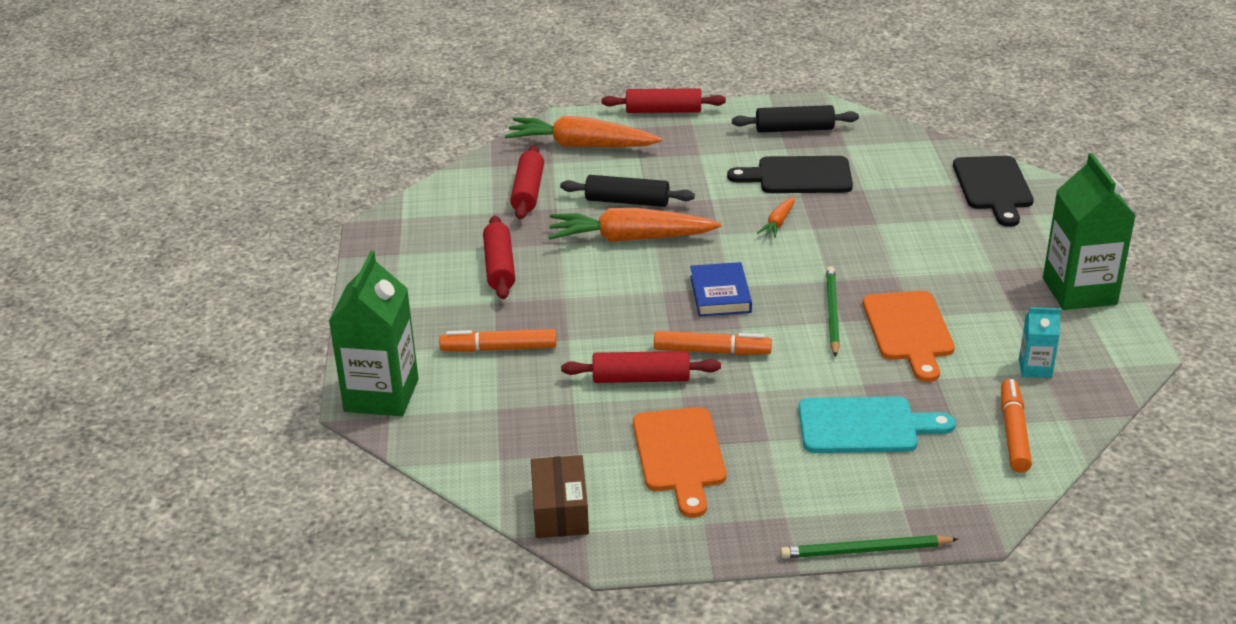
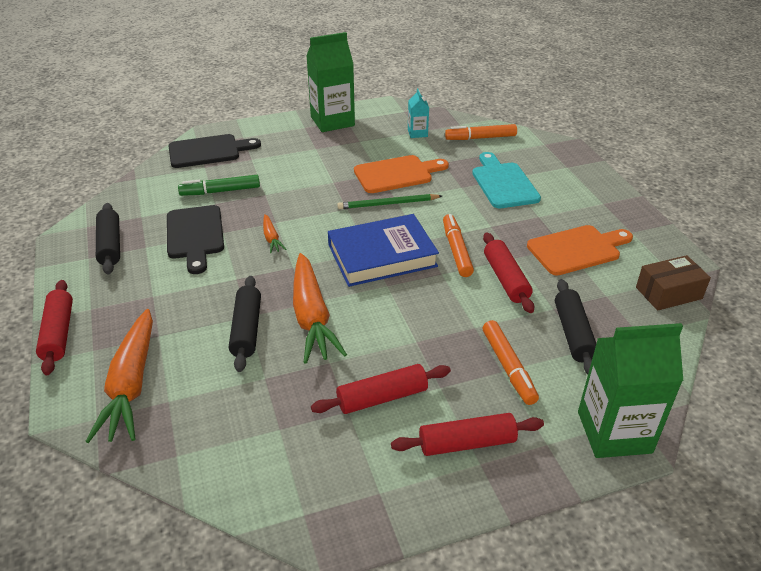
camera: 105 degrees left, 5 degrees up
(525, 407) = (573, 333): none -> black rolling pin
(528, 192) = (234, 408): red rolling pin -> red rolling pin (467, 443)
(720, 294) = (382, 255): blue book -> blue book, size x1.66
(778, 223) = (271, 238): orange carrot -> orange carrot turned 60 degrees clockwise
(865, 550) = (610, 176): green pencil -> none
(889, 194) = (221, 191): none -> green marker

